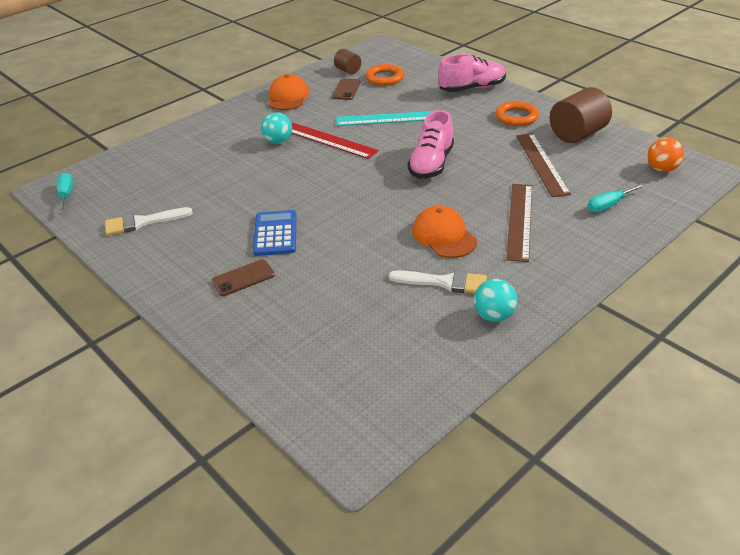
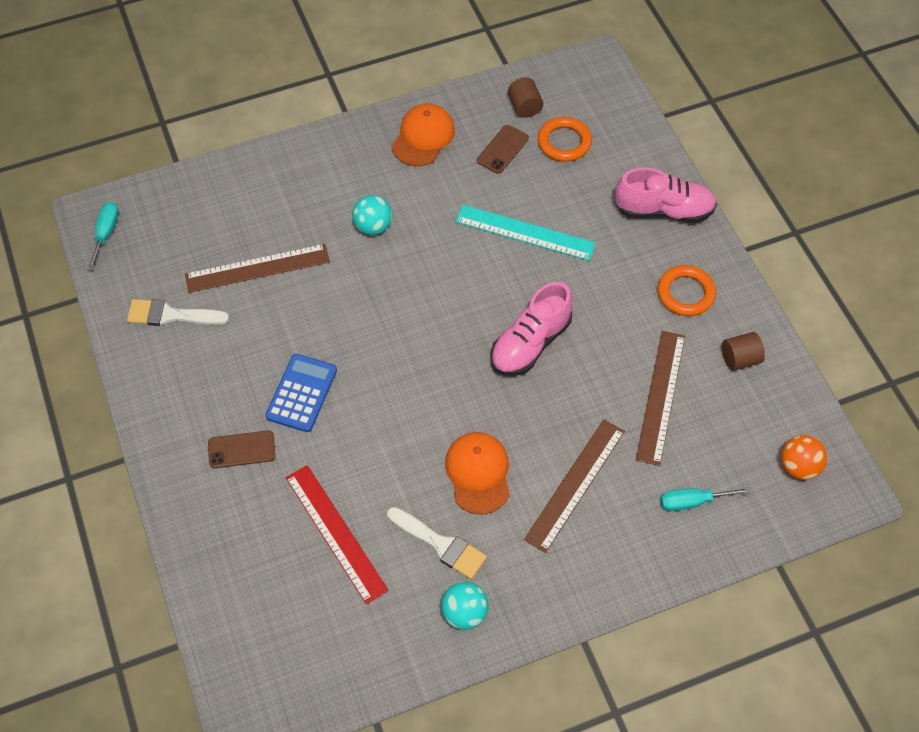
camera: 20 degrees right, 20 degrees up
(201, 182) = (257, 268): none -> brown ruler
(329, 140) = (433, 248): red ruler -> red ruler (336, 533)
(577, 134) = (740, 359): brown cylinder -> brown cylinder, size x0.55

